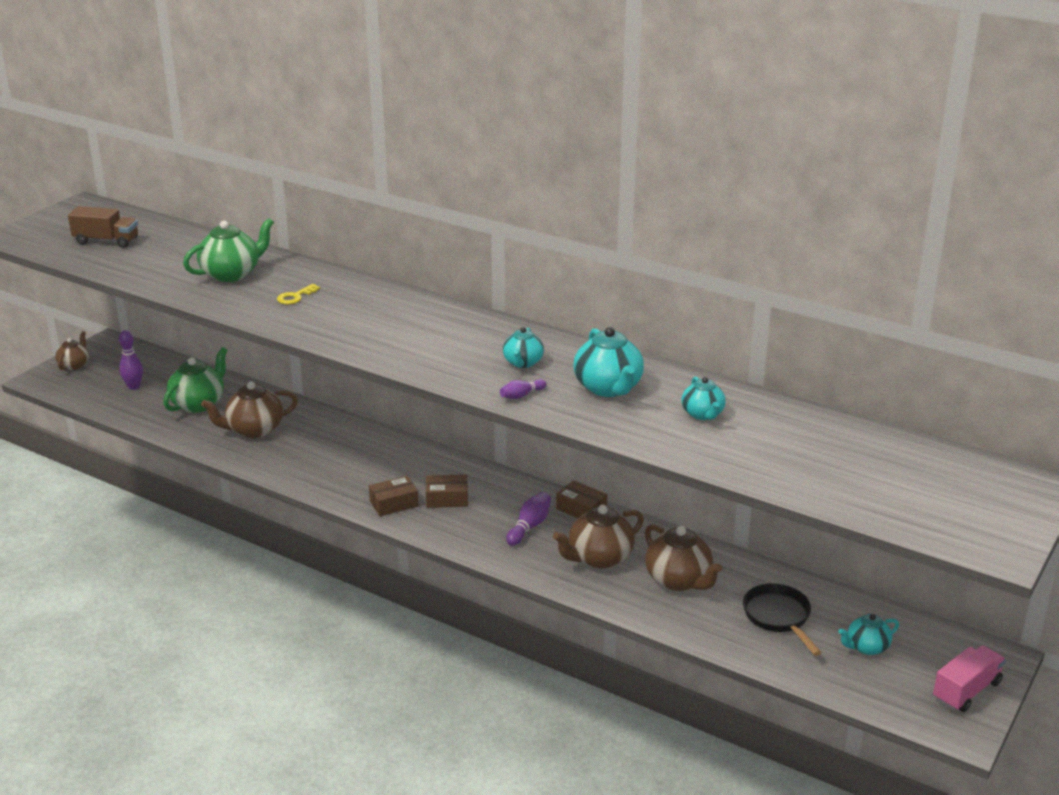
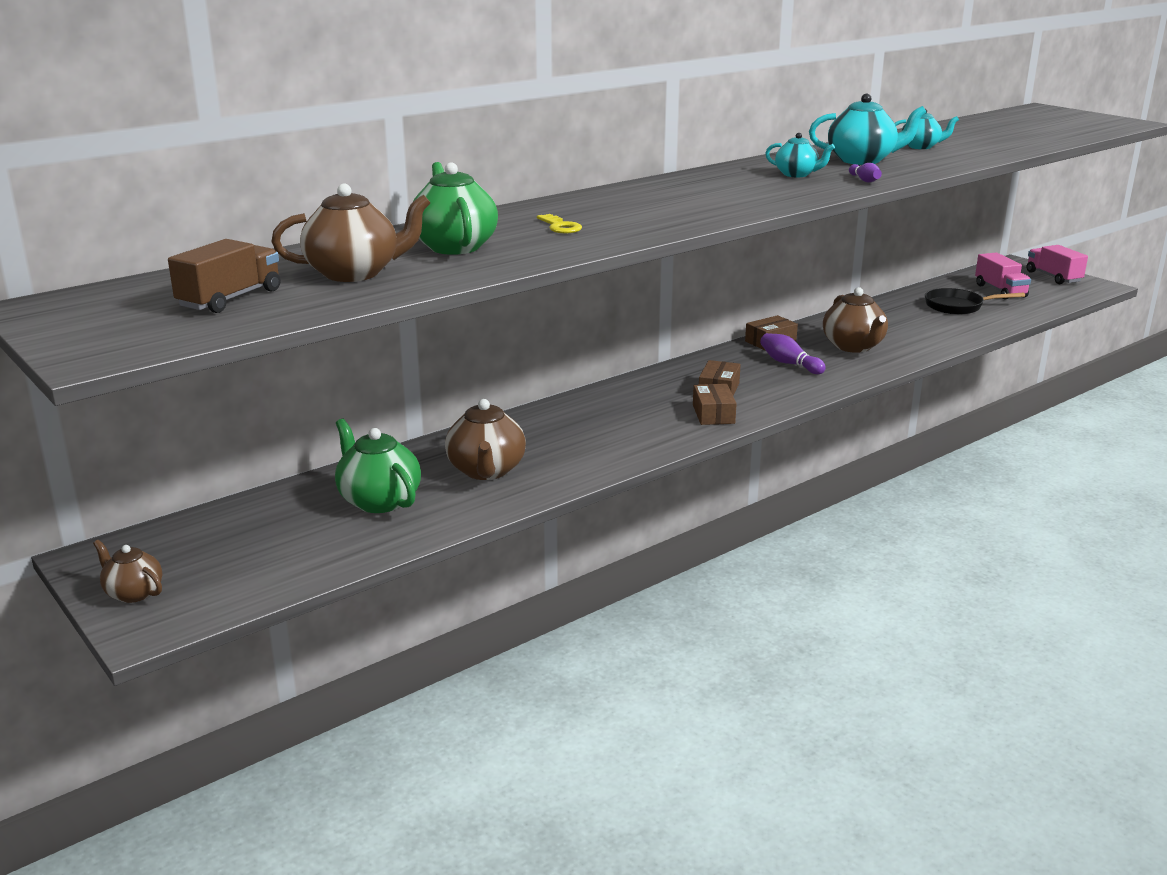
camera: 70 degrees left, 5 degrees down
(134, 387) = (273, 545): purple bowling pin -> none
(679, 580) = (898, 326): brown teapot -> brown teapot (354, 273)
(866, 647) = (1000, 291): turquoise teapot -> pink truck

